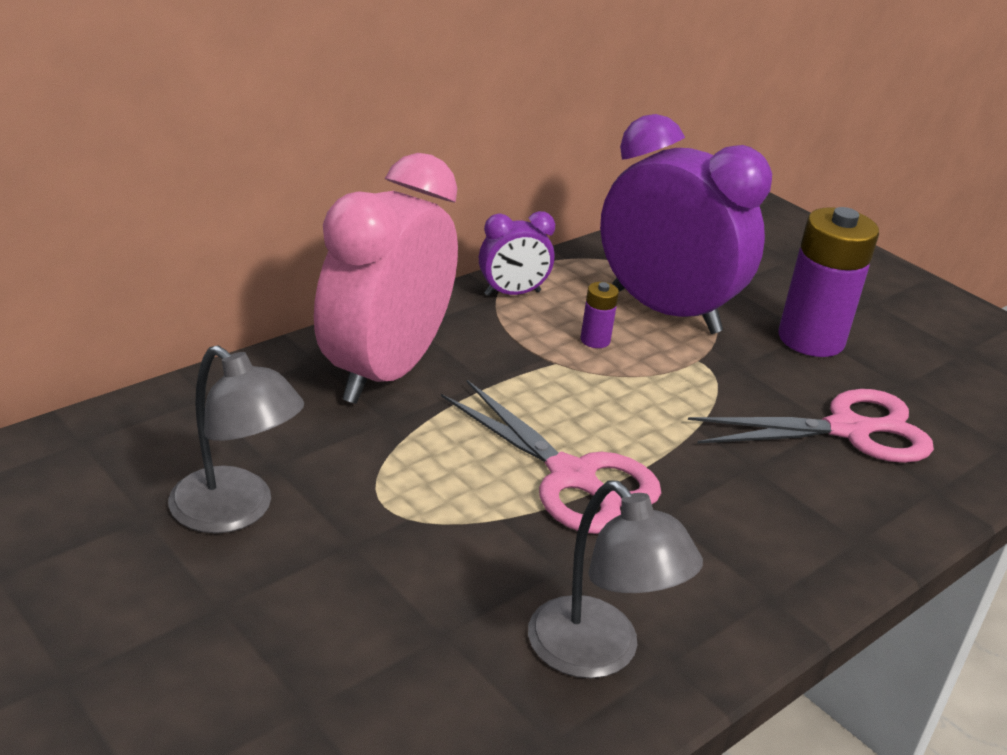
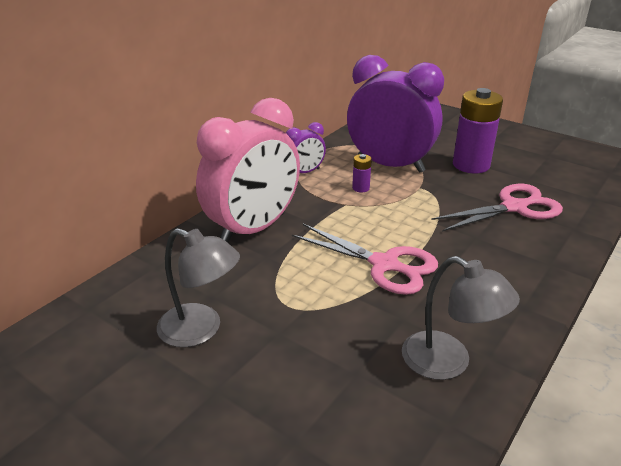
camera: 10 degrees left, 0 degrees up
(384, 372) = (253, 229): pink clock -> pink clock turned 150 degrees counterclockwise

